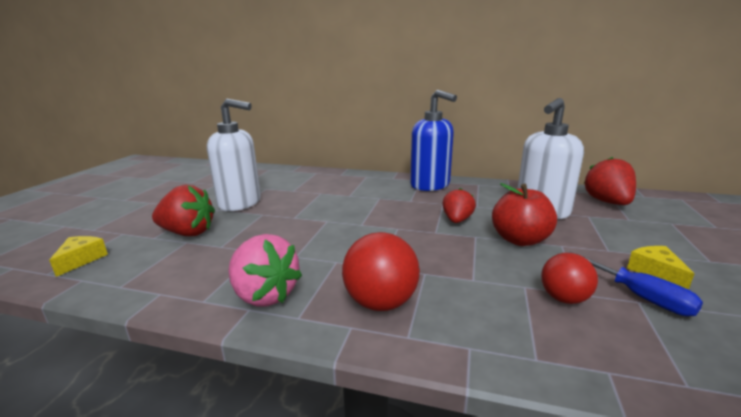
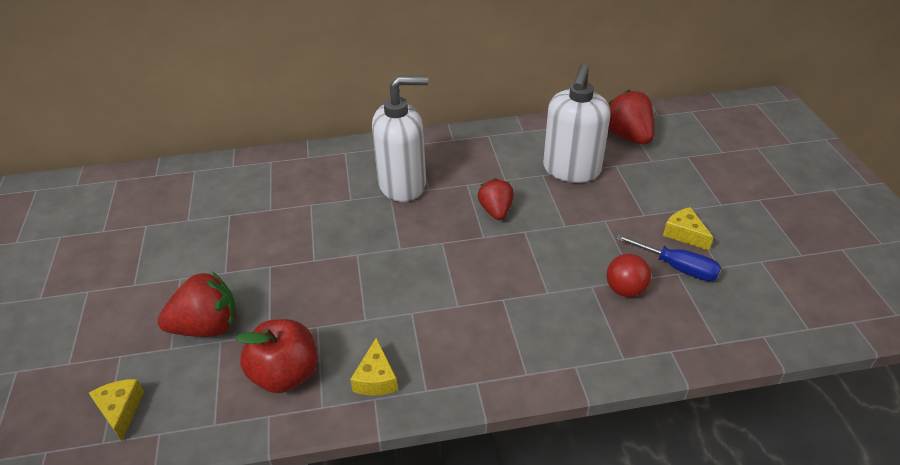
camera: 25 degrees left, 20 degrees up
(240, 203) = (222, 254): white soap dispenser -> white soap dispenser (402, 185)
(264, 295) = (376, 378): pink strawberry -> yellow cheese
(381, 302) = (485, 348): red ball -> none
(430, 185) = (435, 152): blue soap dispenser -> none
(520, 240) = (567, 224): red apple -> red apple (285, 374)

